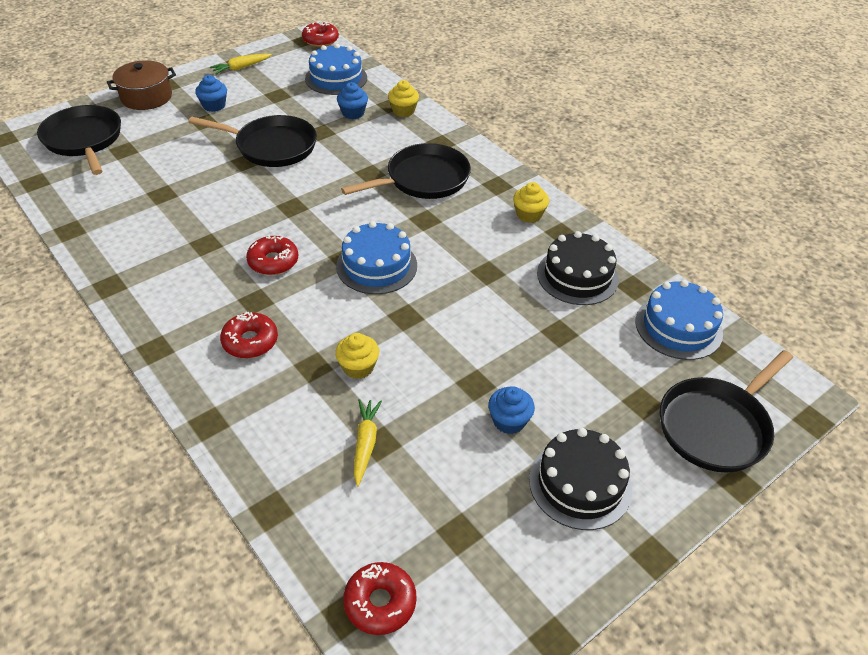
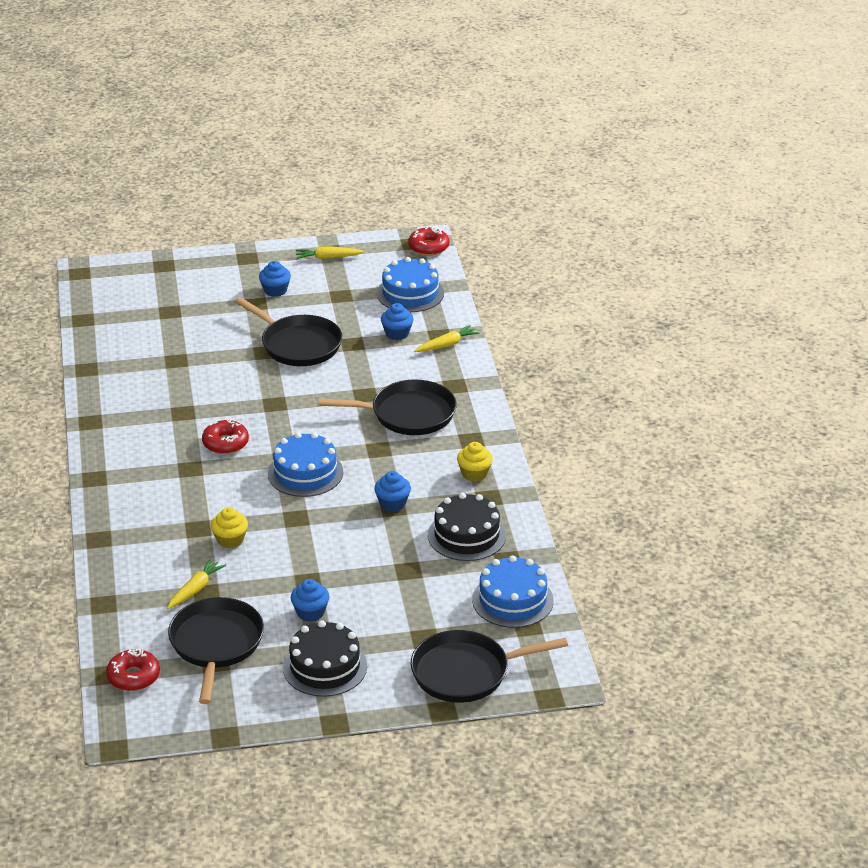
camera: 30 degrees right, 10 degrees down
(84, 140) = (143, 292): black pan -> black pan (216, 644)
(146, 97) = (221, 265): brown pot -> none
(250, 341) = (165, 496): red donut -> none
(403, 111) = (447, 345): yellow cupcake -> yellow carrot
(484, 268) = (392, 503): none -> blue cupcake

